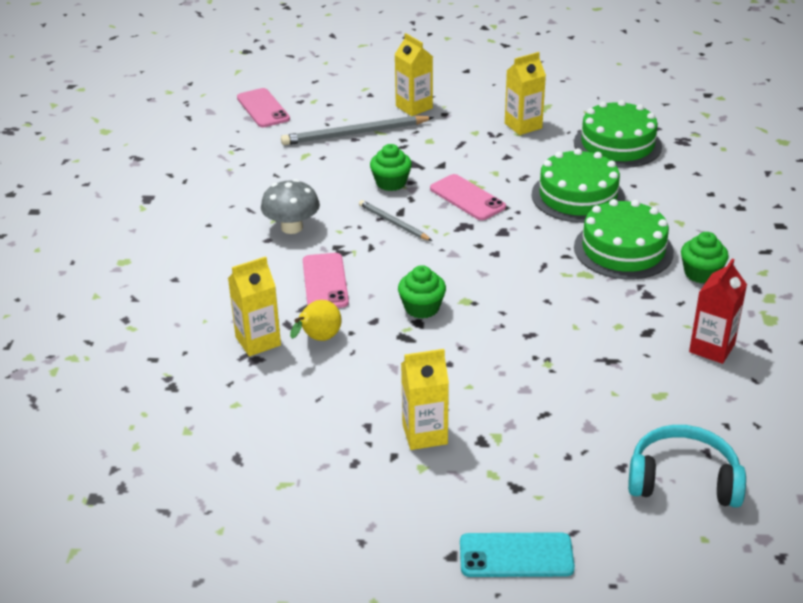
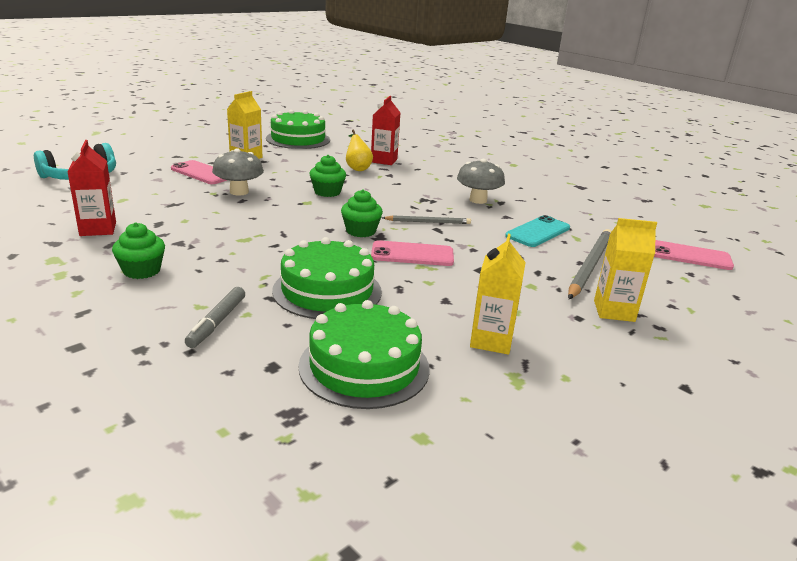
camera: 130 degrees right, 10 degrees down
(258, 341) = (384, 160): yellow carton -> red carton
(325, 282) = (402, 186): pink phone -> pink phone (202, 173)
(391, 183) = (483, 243): green cupcake -> green cupcake (361, 231)
(516, 555) = (153, 143): turquoise phone -> turquoise phone (538, 232)
(517, 352) = (239, 192): none -> grey mushroom
(623, 249) = (232, 264): green cake -> green cake (298, 139)
(678, 205) = (217, 322): none -> grey marker

